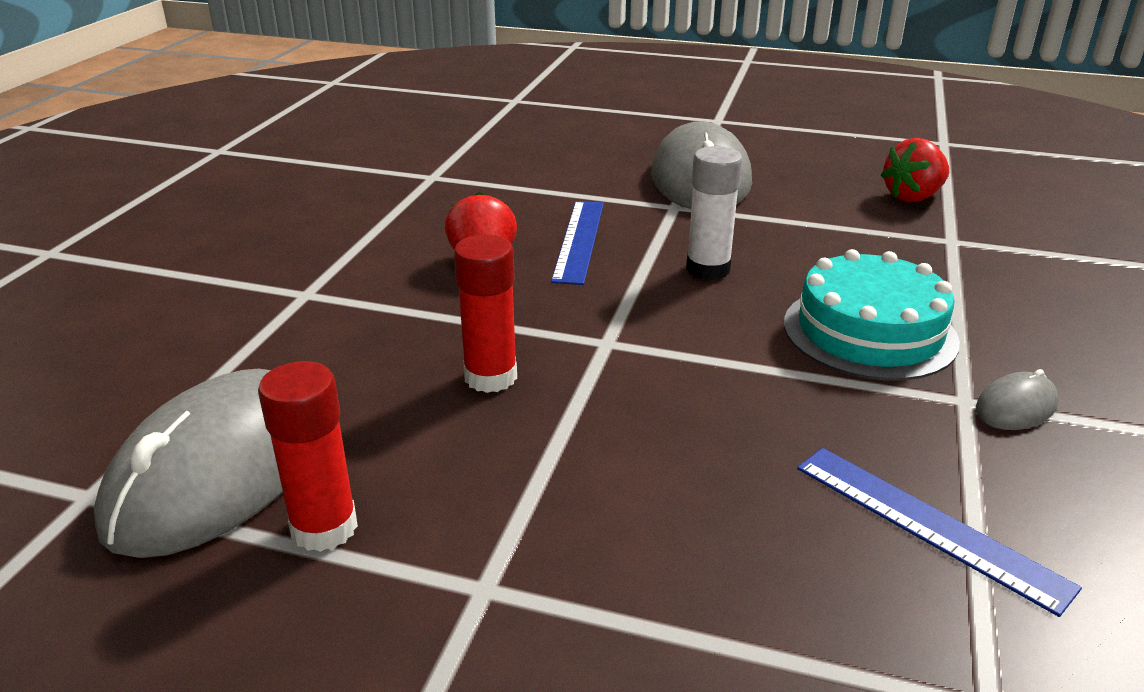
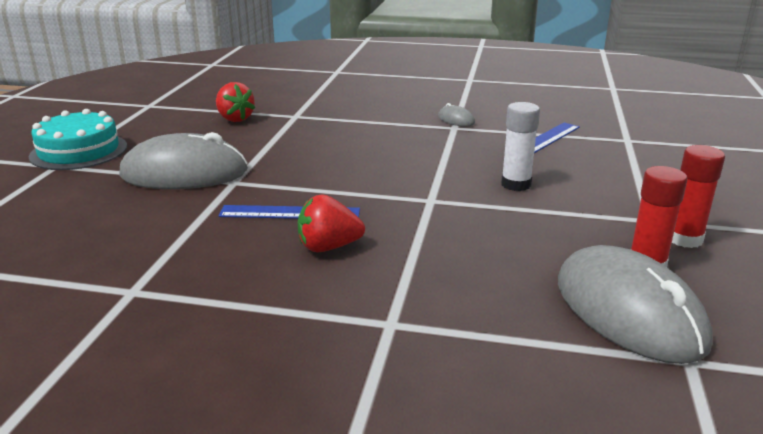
camera: 95 degrees left, 5 degrees down
(220, 470) = (628, 311): grey mouse -> grey mouse turned 45 degrees clockwise
(490, 377) = (483, 231): red glue stick -> red glue stick (684, 239)
(708, 269) = (334, 173): white glue stick -> white glue stick (516, 184)
(869, 332) = (400, 139): turquoise cake -> turquoise cake (79, 151)

